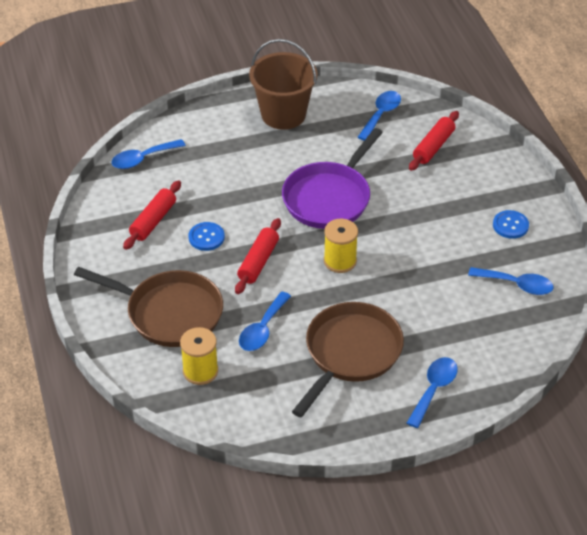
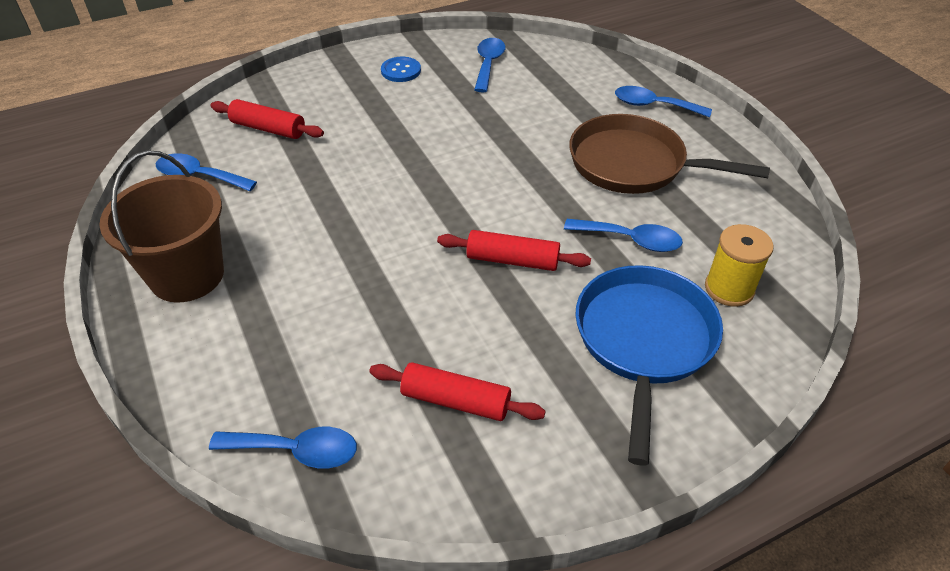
camera: 100 degrees left, 0 degrees up
(143, 159) = (296, 451): blue spoon -> blue spoon turned 45 degrees counterclockwise
(169, 313) = (643, 341): brown pan -> blue pan
(206, 237) = (478, 324): blue button -> none
(329, 197) = (372, 207): purple pan -> none
(340, 261) = (489, 186): yellow spool -> none

